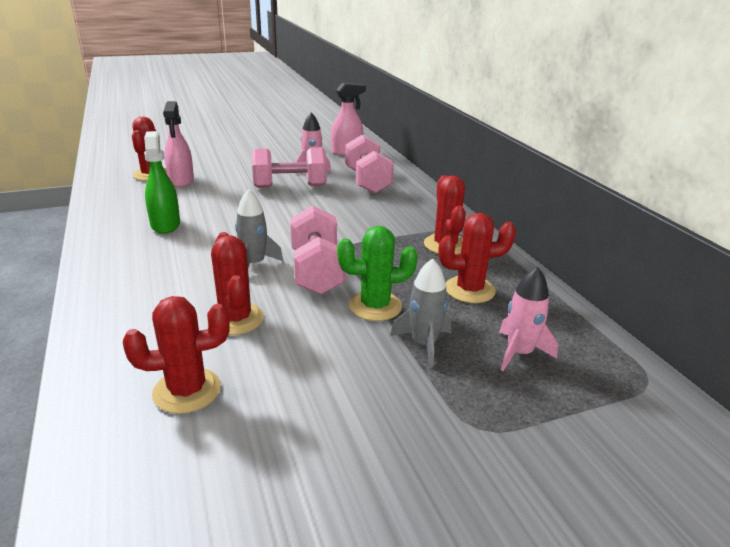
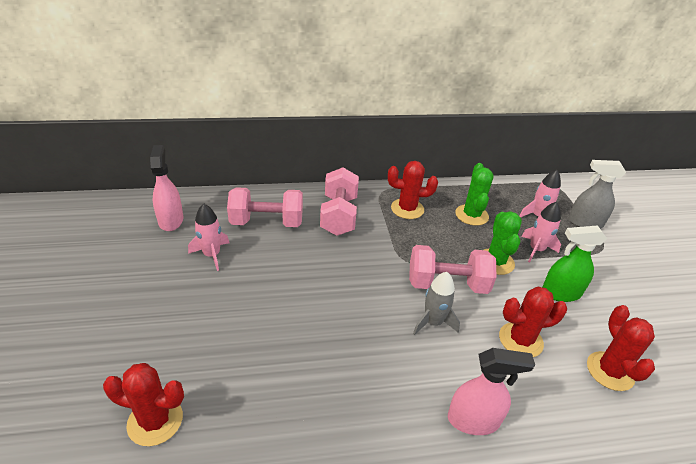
camera: 80 degrees left, 10 degrees up
(165, 225) = (336, 395): green spray bottle -> green spray bottle (560, 293)
(181, 181) = (198, 382): pink spray bottle -> pink spray bottle (473, 420)
(290, 187) = (259, 279): pink dumbbell -> pink dumbbell (339, 216)
(423, 344) = (536, 250): grey rocket -> pink rocket
(469, 290) = (471, 215): red cactus -> green cactus
(545, 411) = (585, 223): none -> grey spray bottle

